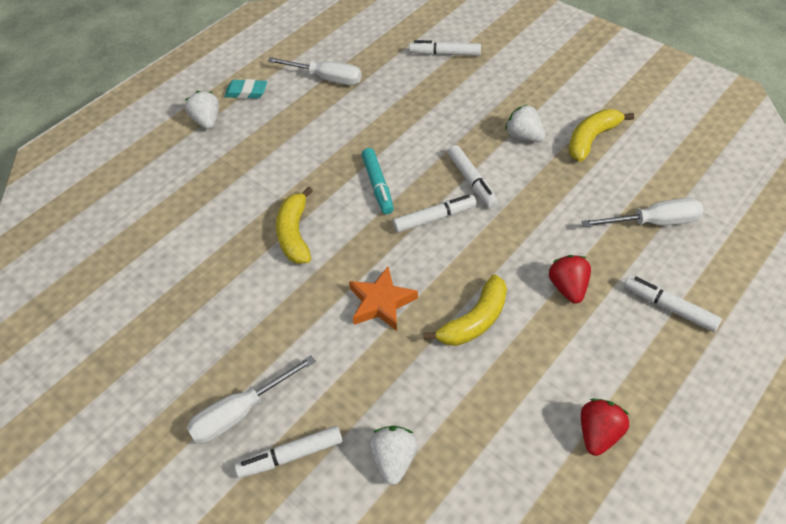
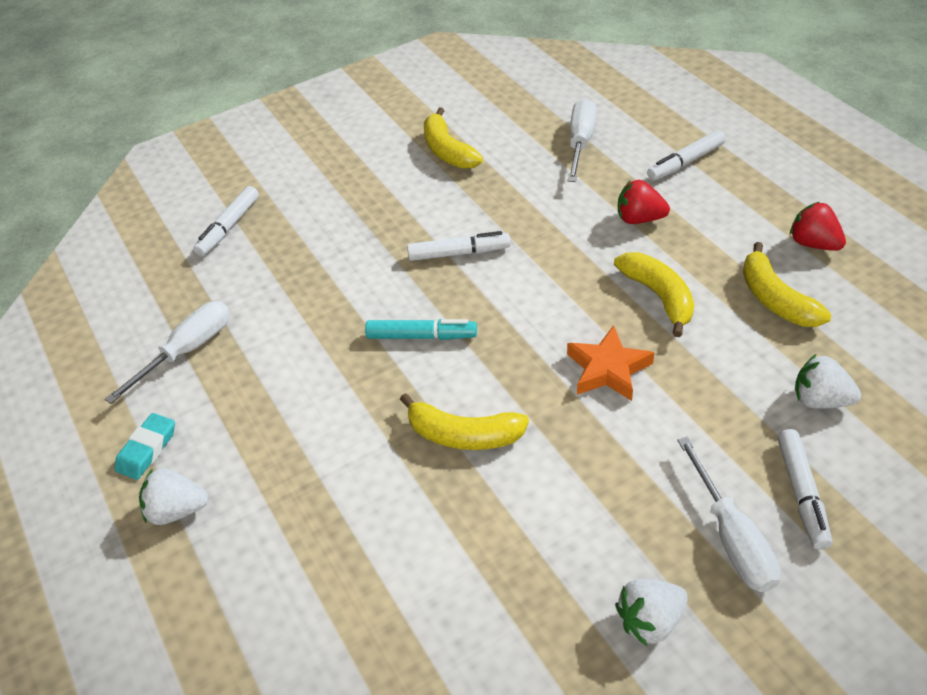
camera: 70 degrees left, 5 degrees down
(434, 218) = (500, 296): white marker -> none
(506, 410) = (775, 299): none -> yellow banana
(524, 136) = (414, 197): white strawberry -> white strawberry (650, 621)

